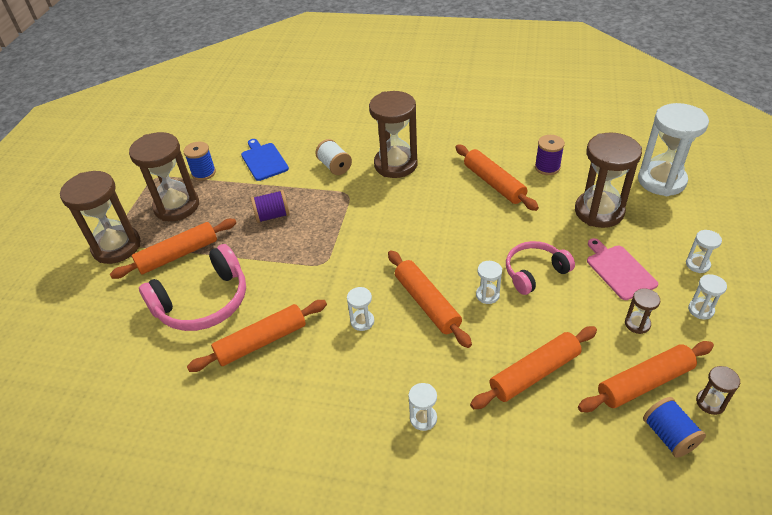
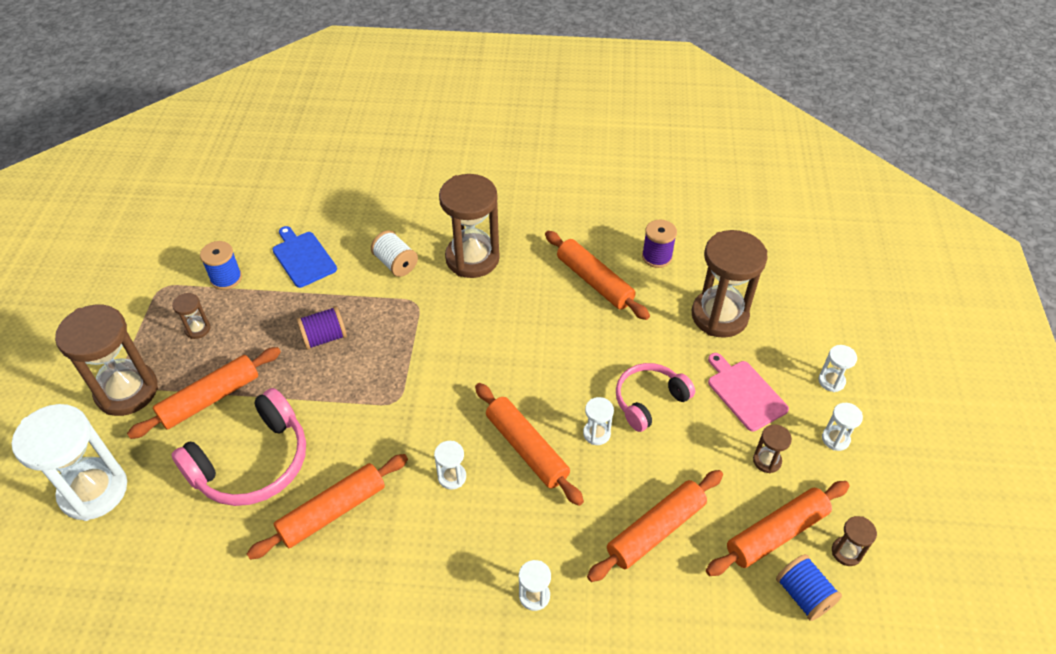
camera: 10 degrees left, 5 degrees up
(176, 206) = (197, 329): brown hourglass -> brown hourglass, size x0.44
(661, 181) = (789, 271): white hourglass -> white hourglass (94, 491)

